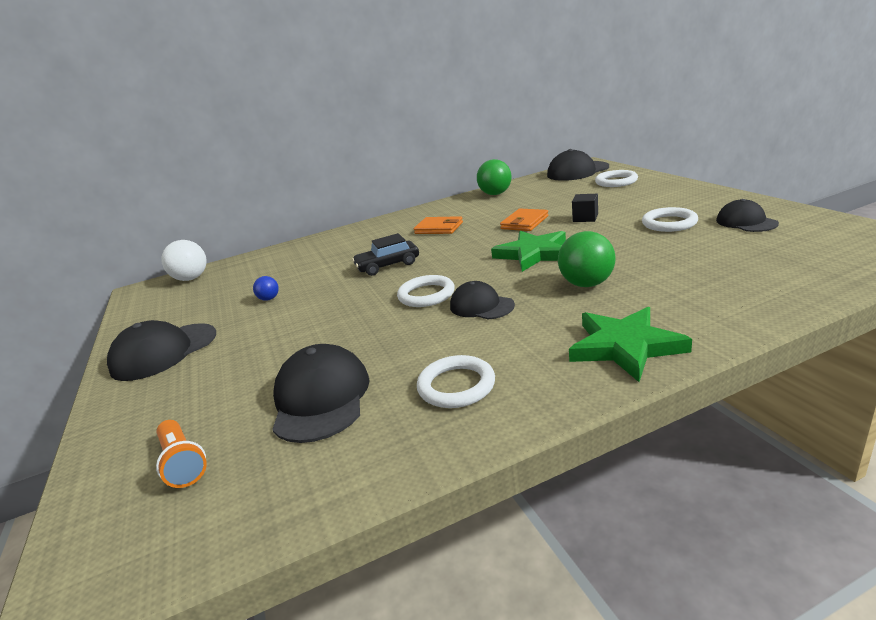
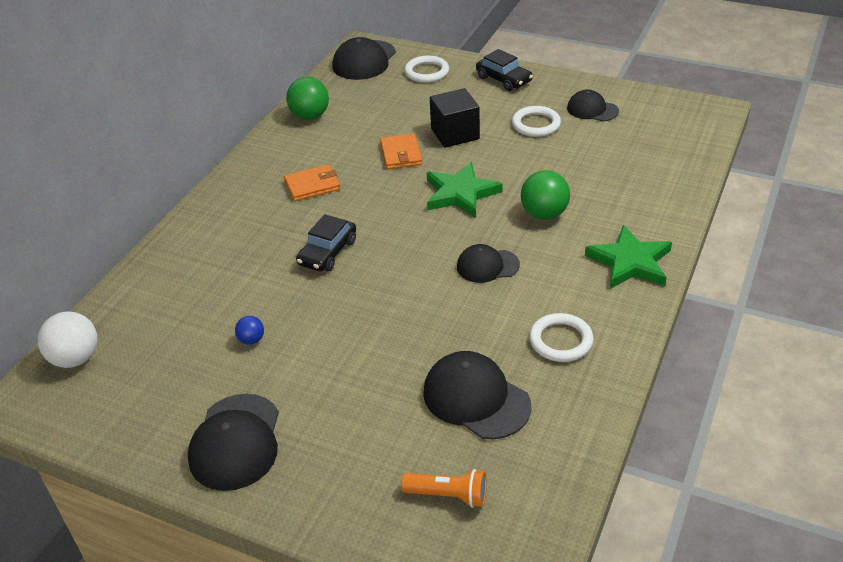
camera: 45 degrees left, 15 degrees up
(426, 295) = (422, 272): white ring -> none
(585, 218) = (455, 134): black cube -> black cube, size x1.70
(679, 192) = (504, 79): none -> black car

